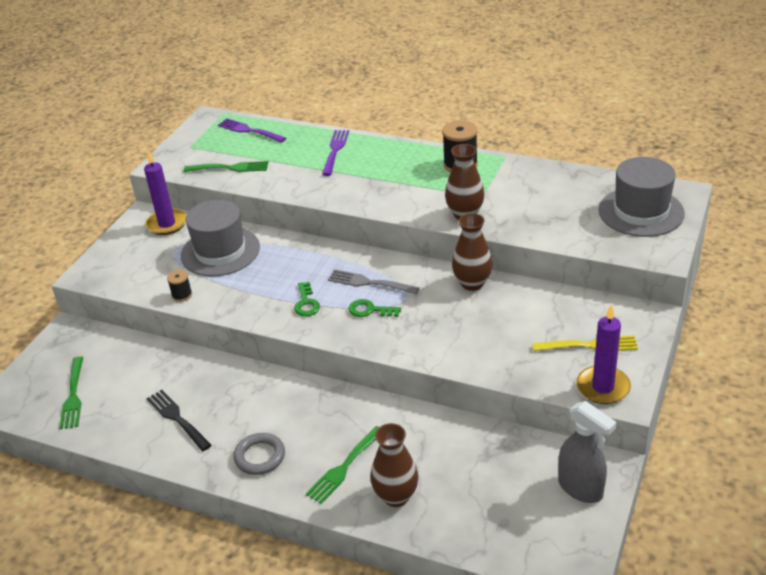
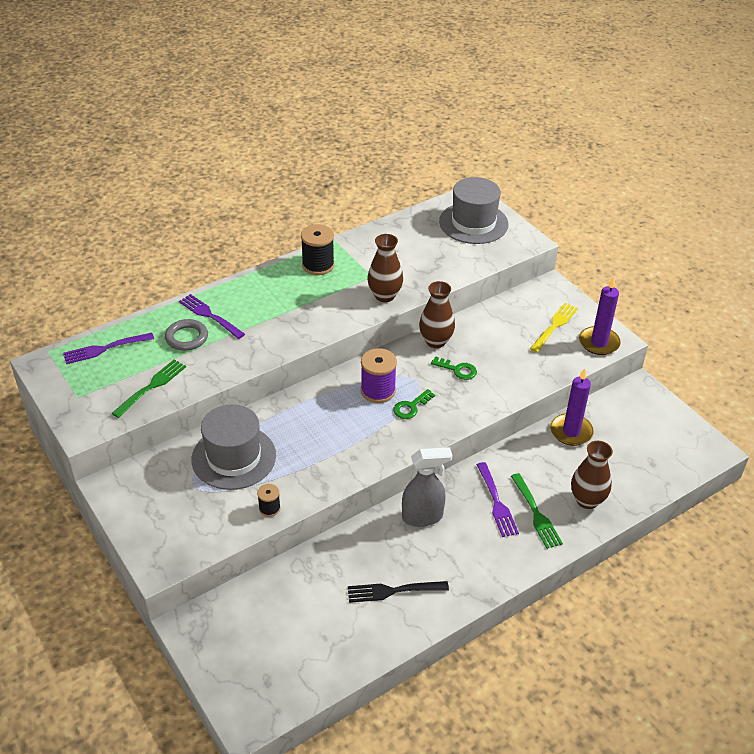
camera: 60 degrees left, 5 degrees up
(73, 395) = (292, 655): green fork -> none
(167, 224) = (146, 475): purple candle -> purple candle (571, 432)
(260, 456) = (484, 557): grey ring -> grey ring (187, 338)
(306, 303) = (364, 437): green key -> green key (457, 370)
(335, 433) = (496, 502): none -> purple fork
(370, 283) = (378, 391): grey fork -> purple spool
(581, 489) = (649, 410): grey spray bottle -> grey spray bottle (423, 517)

